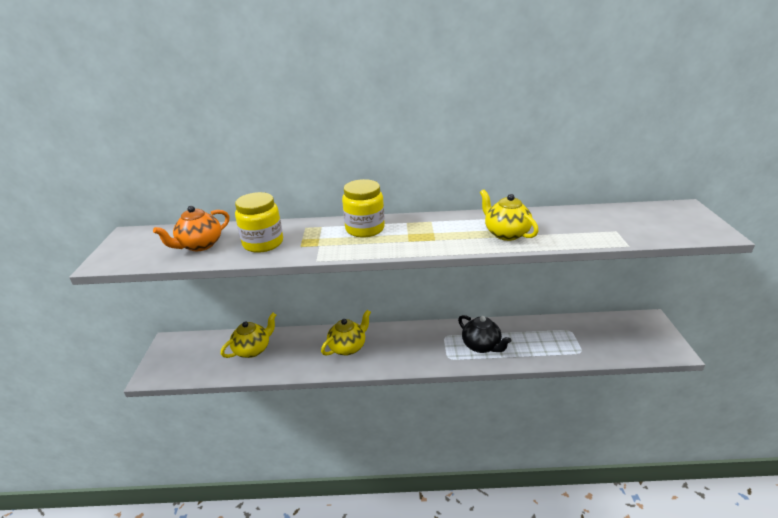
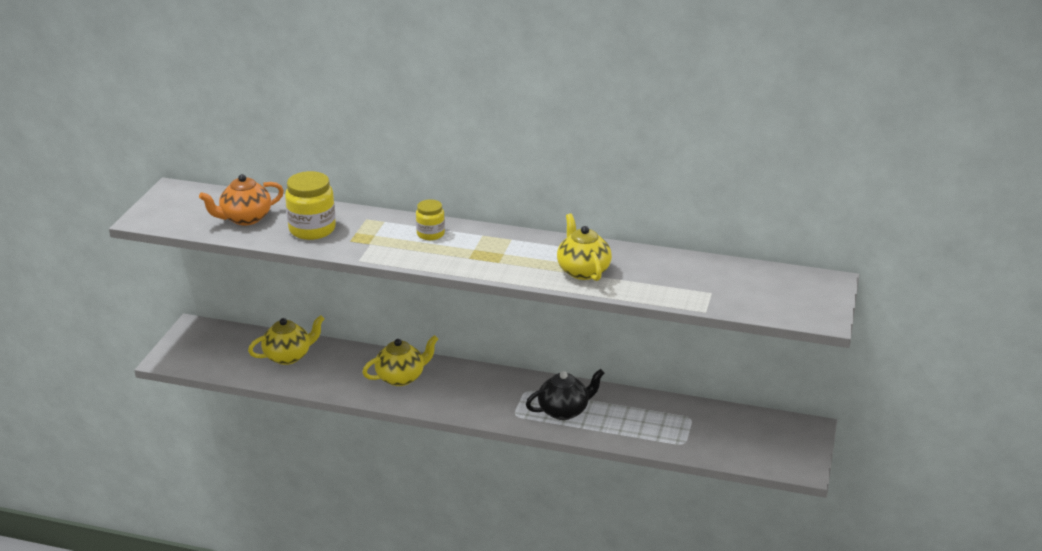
camera: 15 degrees right, 0 degrees up
(365, 229) = (430, 234): yellow jar -> yellow jar, size x0.60
(481, 346) = (564, 411): black teapot -> black teapot turned 90 degrees counterclockwise

